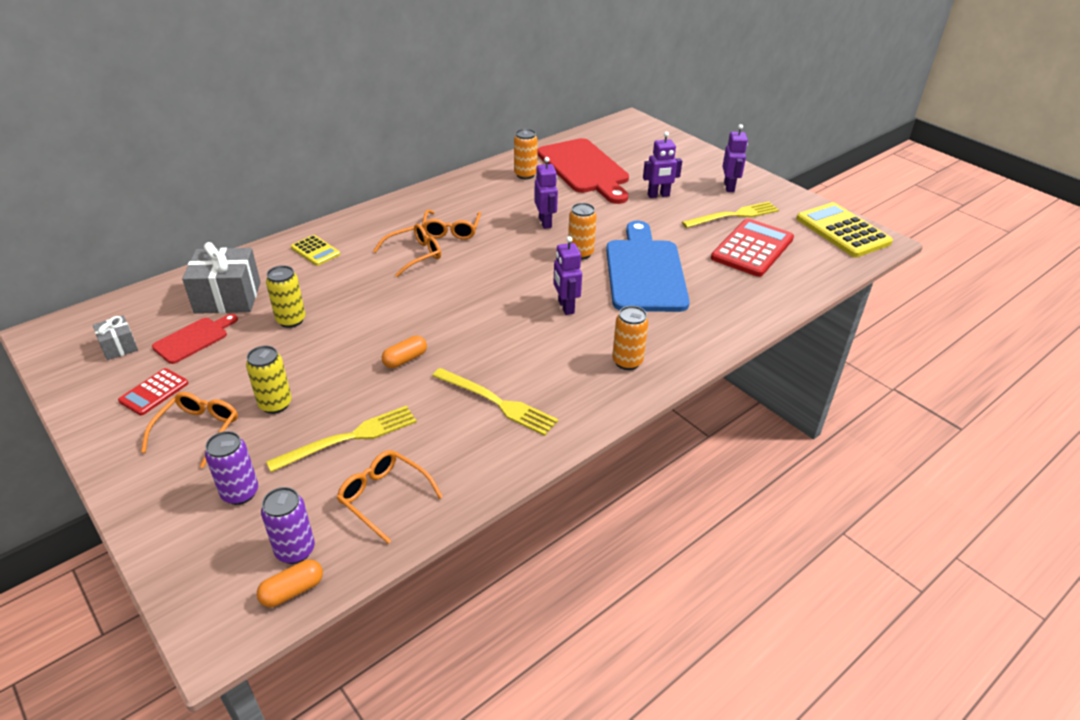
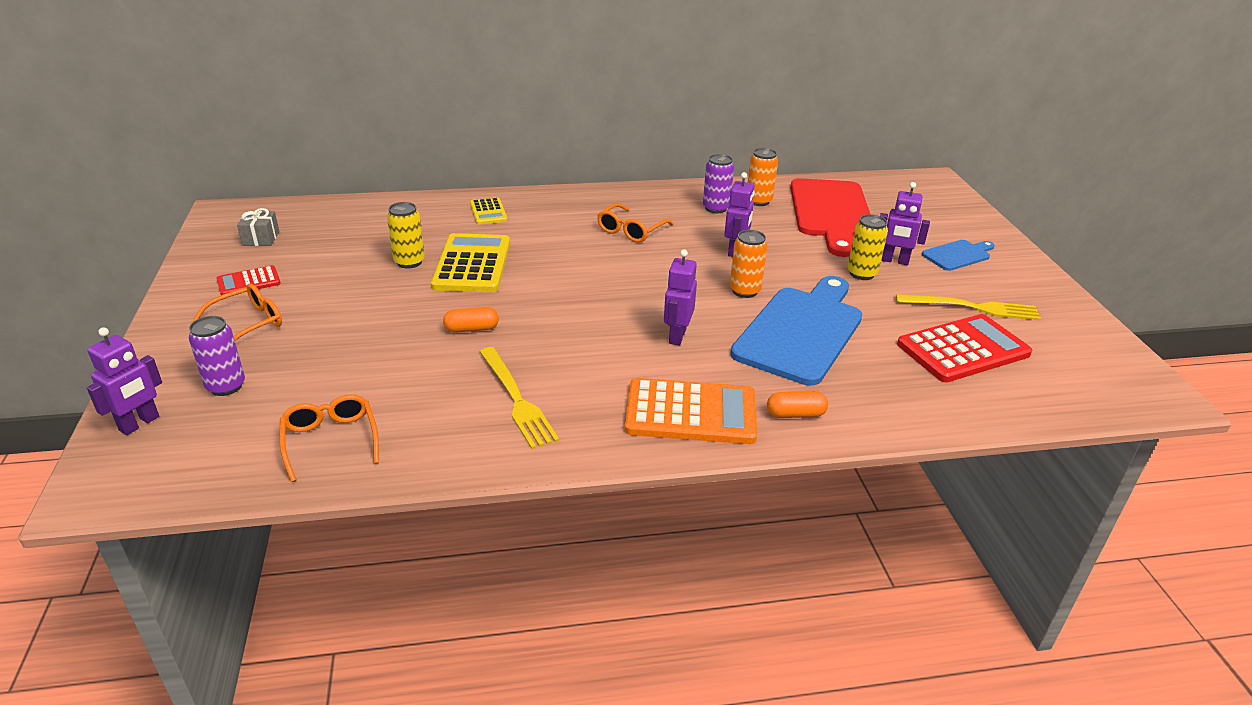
camera: 30 degrees right, 5 degrees down
(194, 339) = (319, 251): red cutting board -> none
(228, 297) = (378, 227): grey gift -> none
(275, 404) = (326, 326): yellow can -> yellow can (861, 274)
(292, 591) = (180, 484): orange capsule -> orange capsule (795, 414)
(295, 550) = (216, 452): purple can -> purple can (715, 208)
(349, 438) = (354, 377): yellow fork -> none
(415, 255) = (573, 241): orange glasses -> none
(627, 362) = (691, 412): orange can -> orange calculator
(694, 177) = (958, 255): none -> blue cutting board
(729, 187) = (996, 277): purple robot -> purple robot (139, 424)
(842, 231) = (1114, 368): yellow calculator -> yellow calculator (472, 264)

